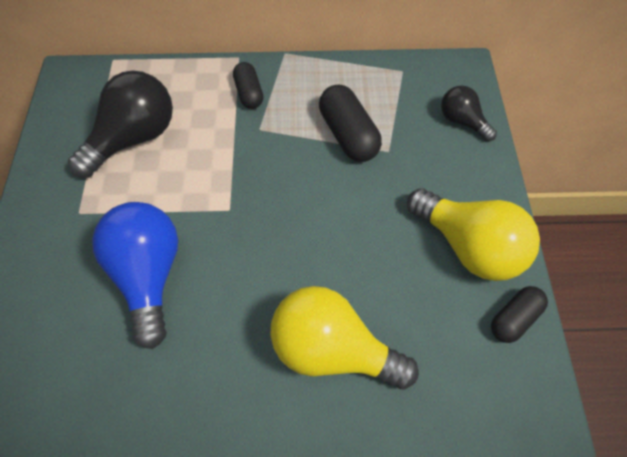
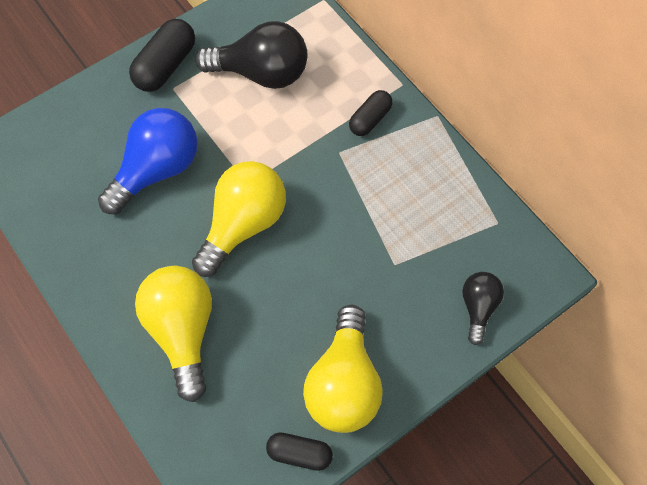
camera: 55 degrees right, 5 degrees up
(266, 236) = (243, 224): none -> yellow light bulb
(348, 135) = (387, 222): black capsule -> black capsule (166, 66)

